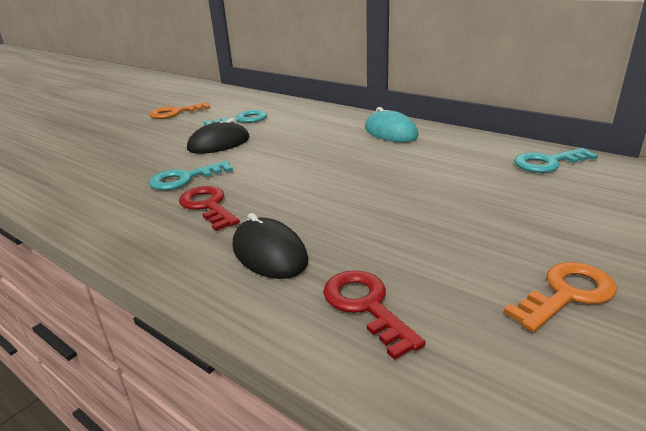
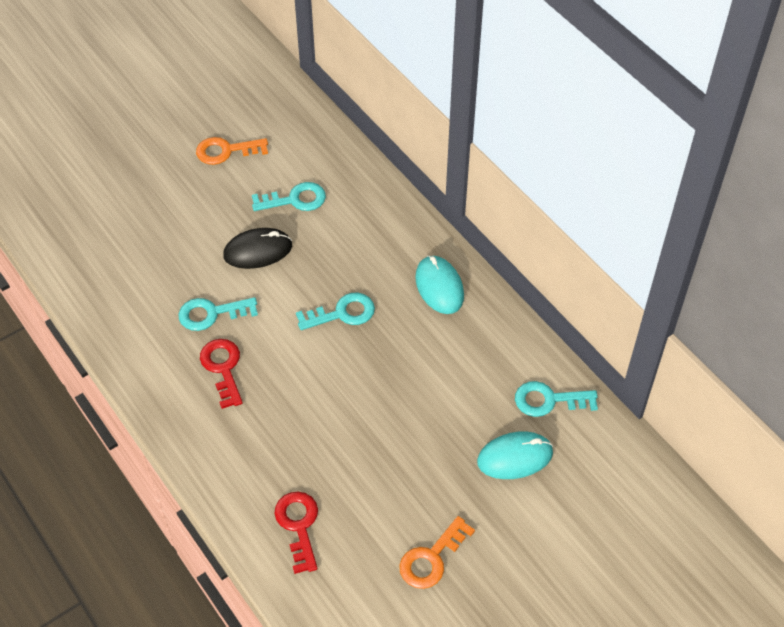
camera: 15 degrees right, 25 degrees up
(269, 253) = (254, 450): black mouse -> none
(315, 157) = (342, 313): none -> turquoise key
(561, 198) = (515, 457): none -> turquoise mouse
(566, 294) = (431, 558): orange key -> orange key turned 150 degrees clockwise

